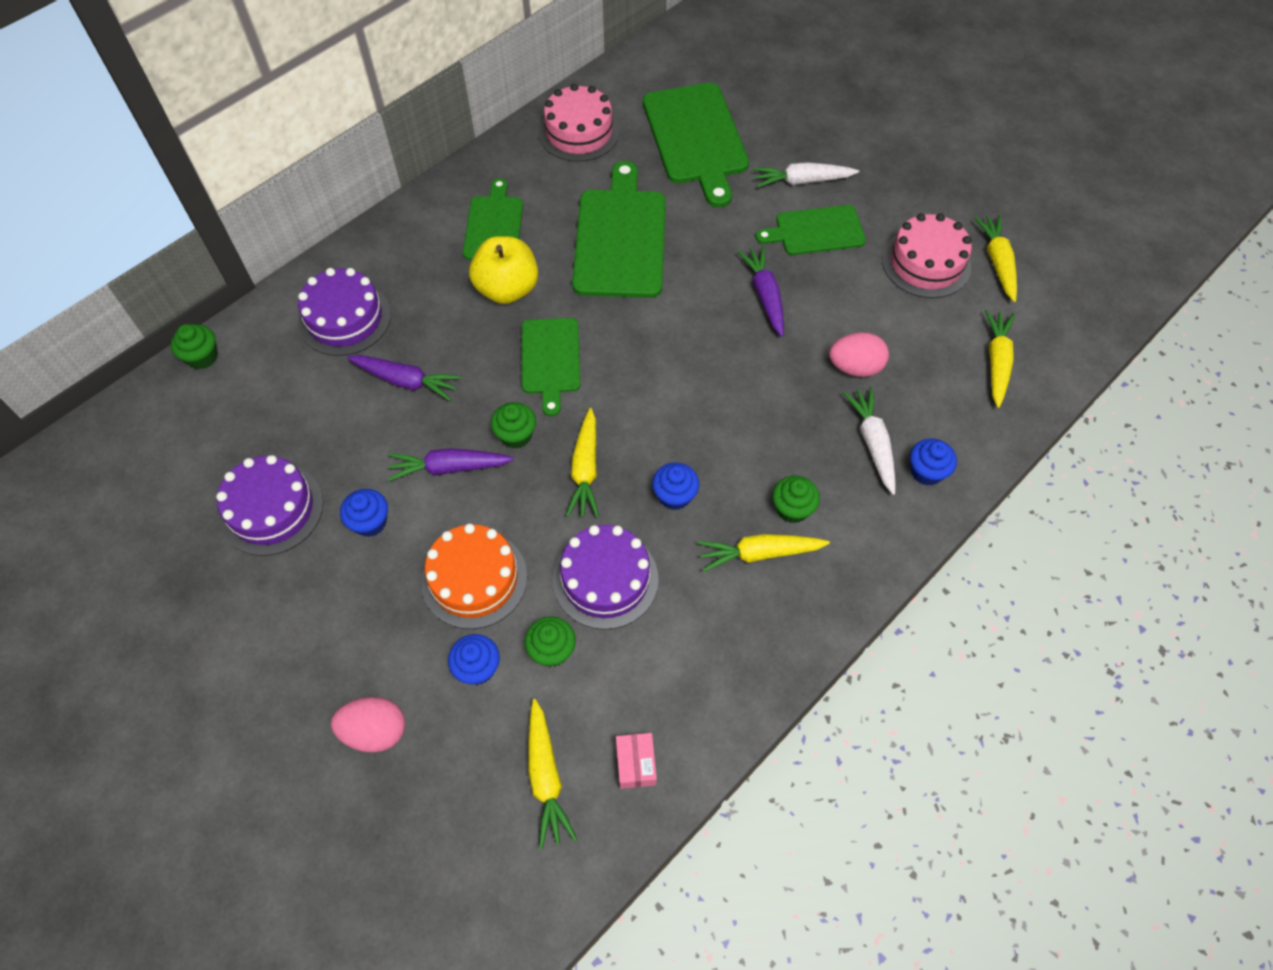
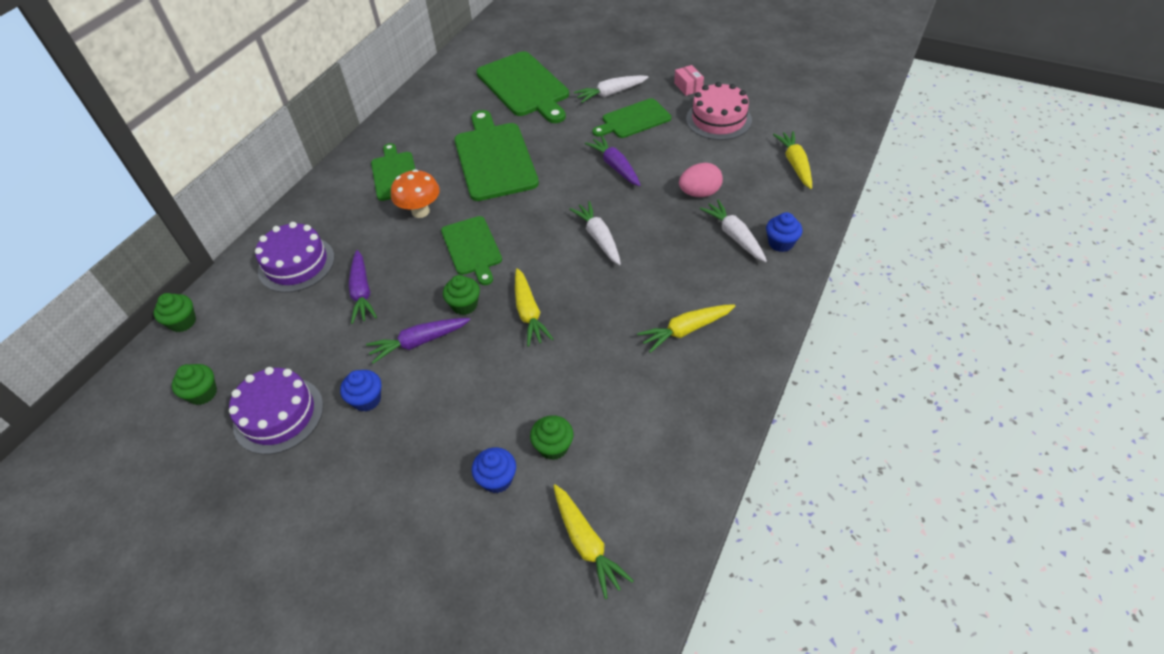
camera: 15 degrees left, 10 degrees down
(375, 731) = (427, 556): pink egg -> none
(406, 381) = (362, 292): purple carrot -> purple carrot turned 75 degrees clockwise
(474, 579) = (469, 415): orange cake -> none
(507, 289) = (420, 211): yellow apple -> orange mushroom
(579, 132) = (437, 102): pink cake -> none
(605, 579) = (575, 383): purple cake -> none
(636, 764) = (655, 509): pink box -> pink box (688, 87)
(674, 496) = (605, 310): blue cupcake -> none
(705, 393) = (598, 238): none -> white carrot
(792, 509) = (696, 294): green cupcake -> green cupcake (203, 393)
(997, 262) = (766, 107): yellow carrot -> none

